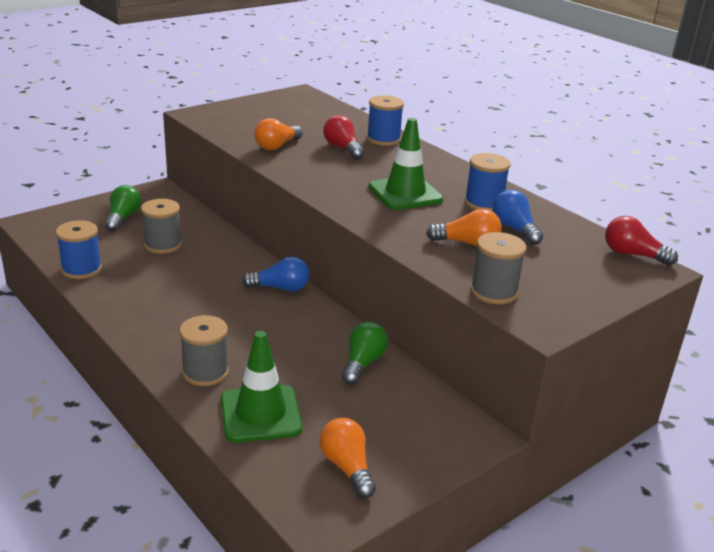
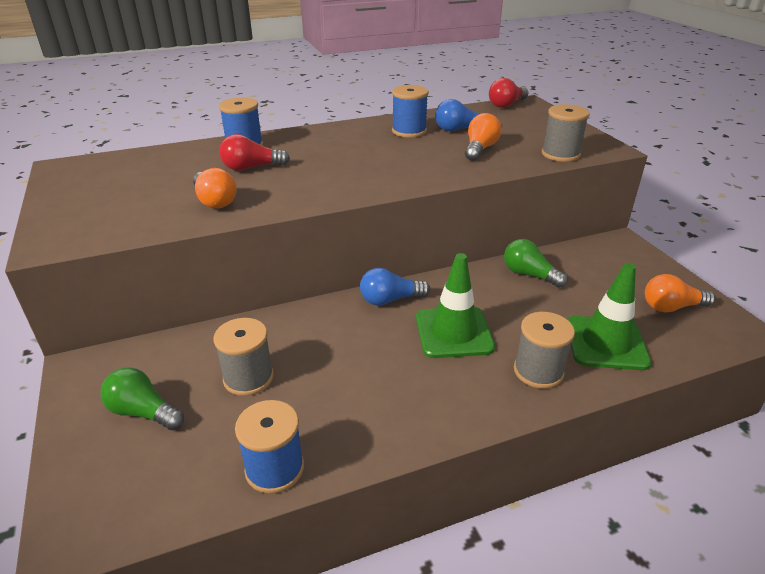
camera: 70 degrees left, 5 degrees up
(280, 288) = (390, 300): blue light bulb -> blue light bulb turned 120 degrees counterclockwise
(405, 193) = (376, 156): green traffic cone -> green traffic cone (453, 332)

